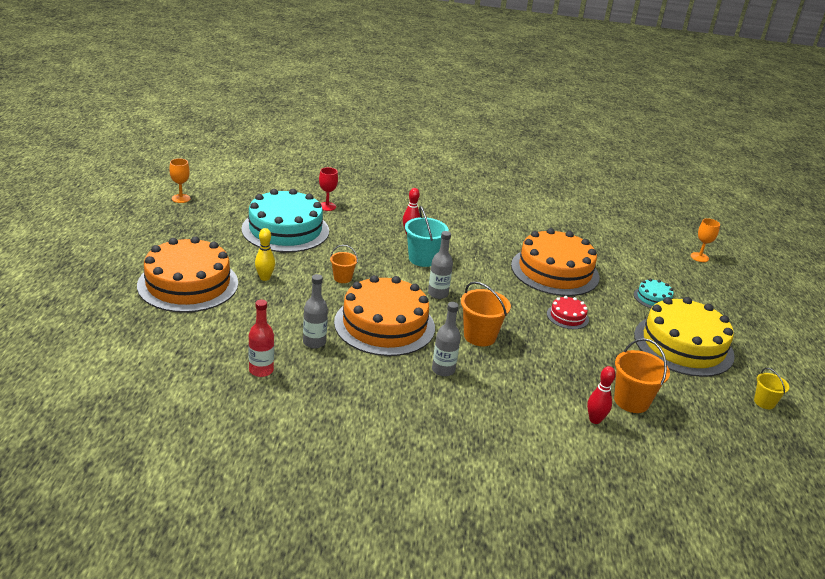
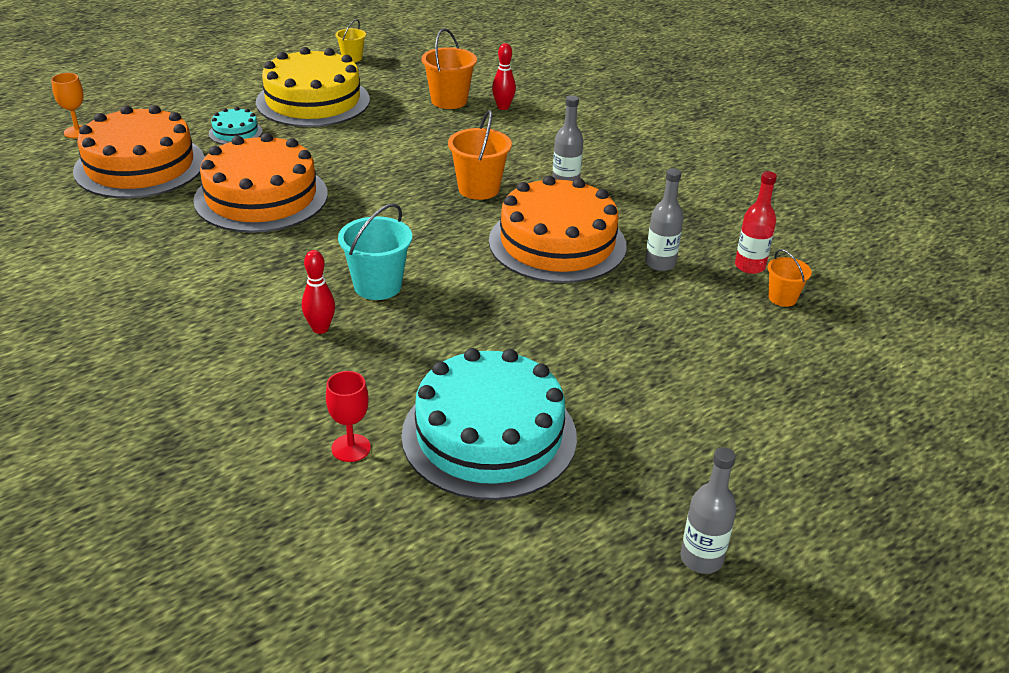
camera: 130 degrees left, 5 degrees up
(181, 198) = (589, 633): orange goblet -> none
(188, 284) = (743, 412): orange cake -> orange cake (140, 166)
(265, 278) = (624, 367): yellow bowling pin -> none
(342, 278) = (522, 314): orange bucket -> orange bucket (782, 298)
(438, 294) = (441, 241): grey bottle -> grey bottle (701, 559)
(567, 316) = (357, 161): red cake -> none

